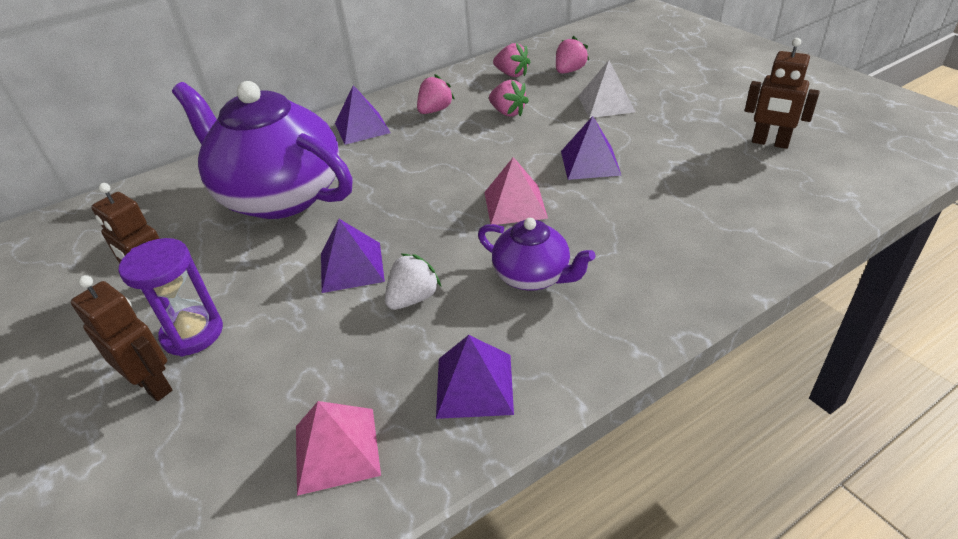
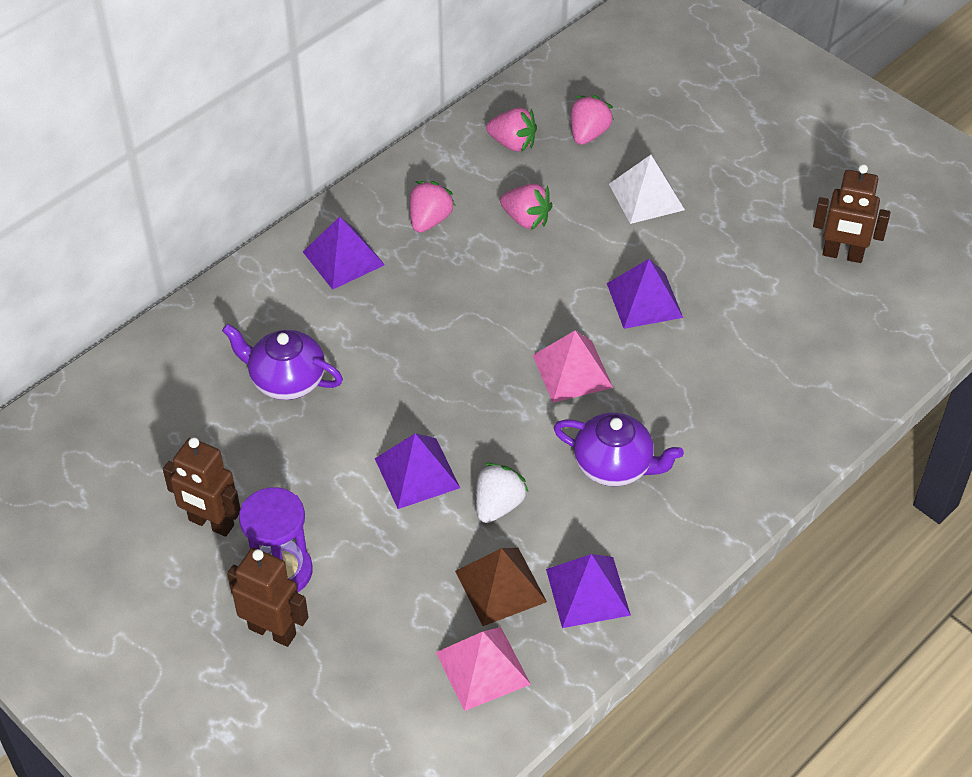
camera: 15 degrees left, 10 degrees up
(279, 196) = (286, 380): purple teapot -> purple teapot, size x0.48
(388, 369) = (500, 586): none -> brown pyramid

